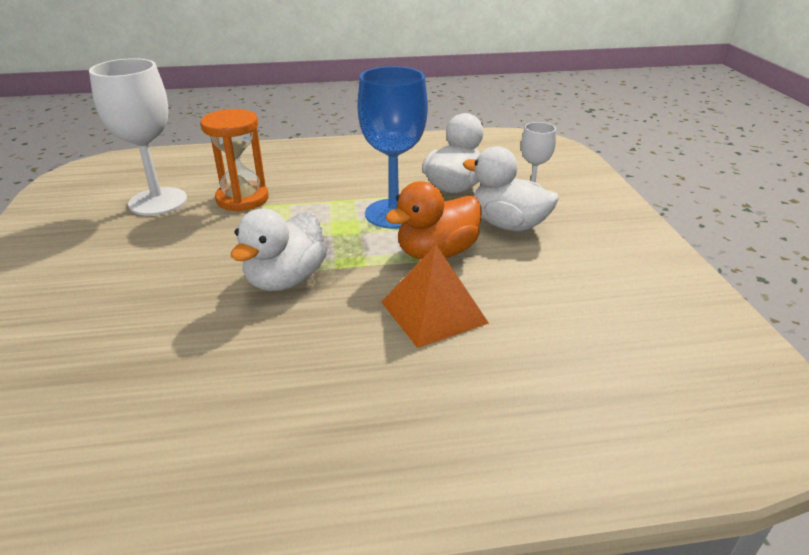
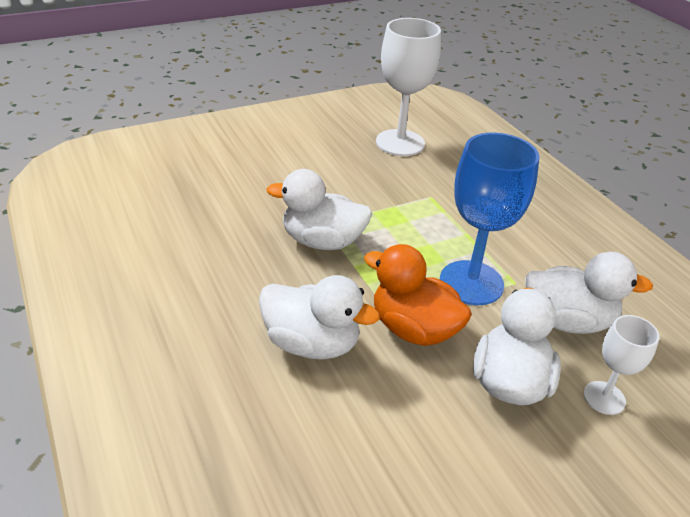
camera: 70 degrees right, 5 degrees up
(242, 199) = (433, 182): orange hourglass -> none
(434, 312) = (312, 343): orange pyramid -> white duck

